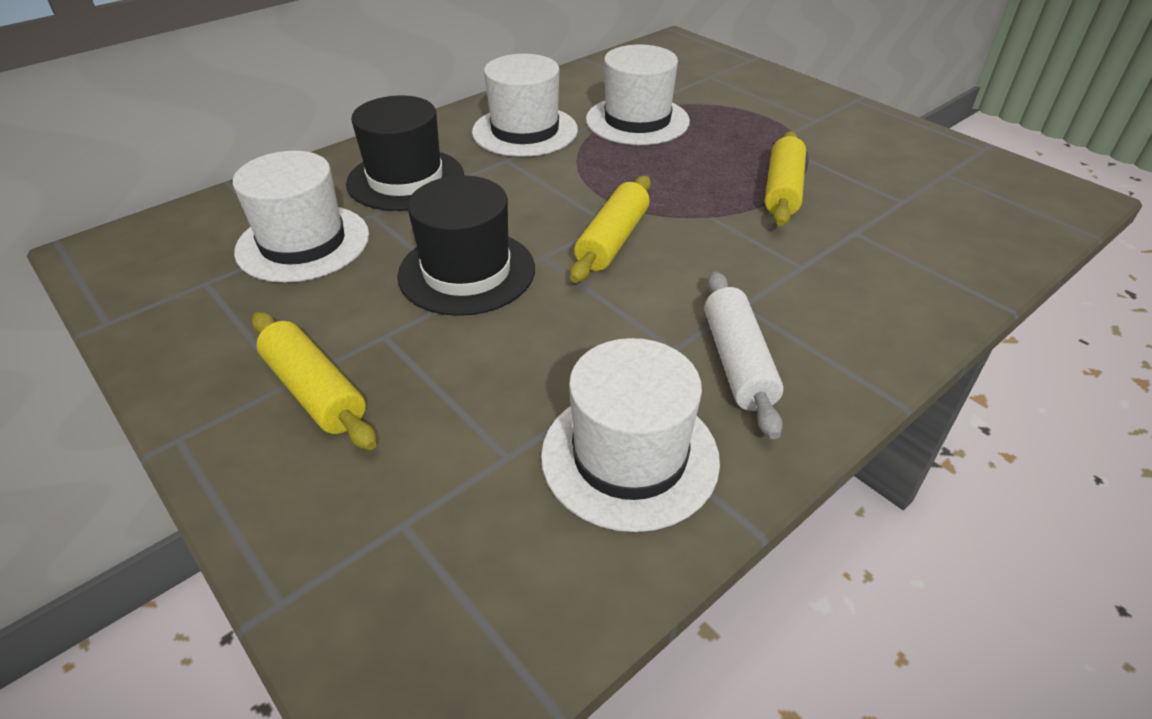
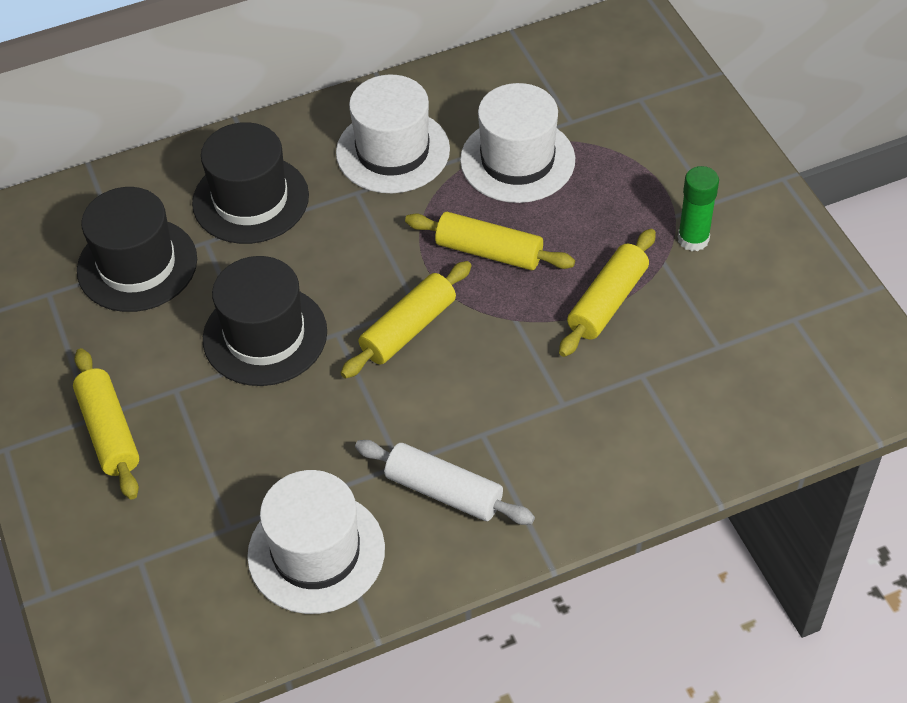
camera: 20 degrees right, 10 degrees up
(303, 243) = (137, 265): white hat -> black hat
(653, 177) = (489, 252): none -> yellow rolling pin
(737, 362) = (444, 491): white rolling pin -> white rolling pin turned 75 degrees counterclockwise
(819, 142) = (693, 239): none -> green glue stick

